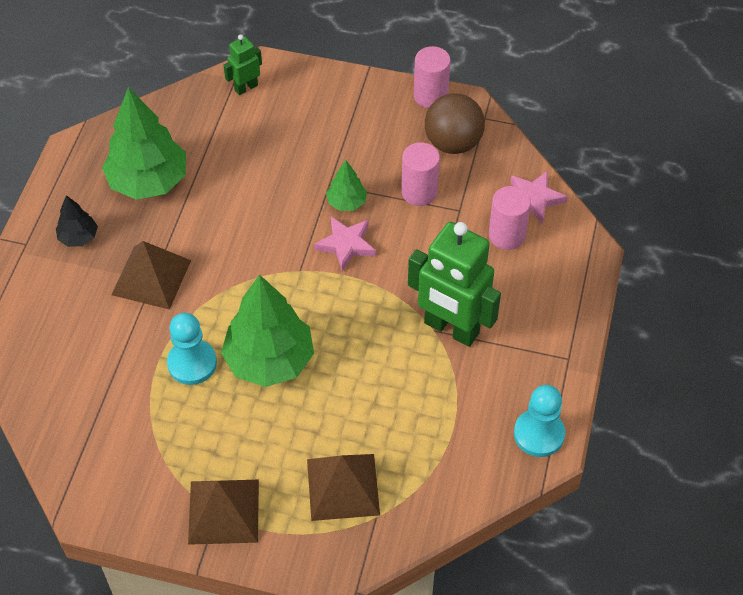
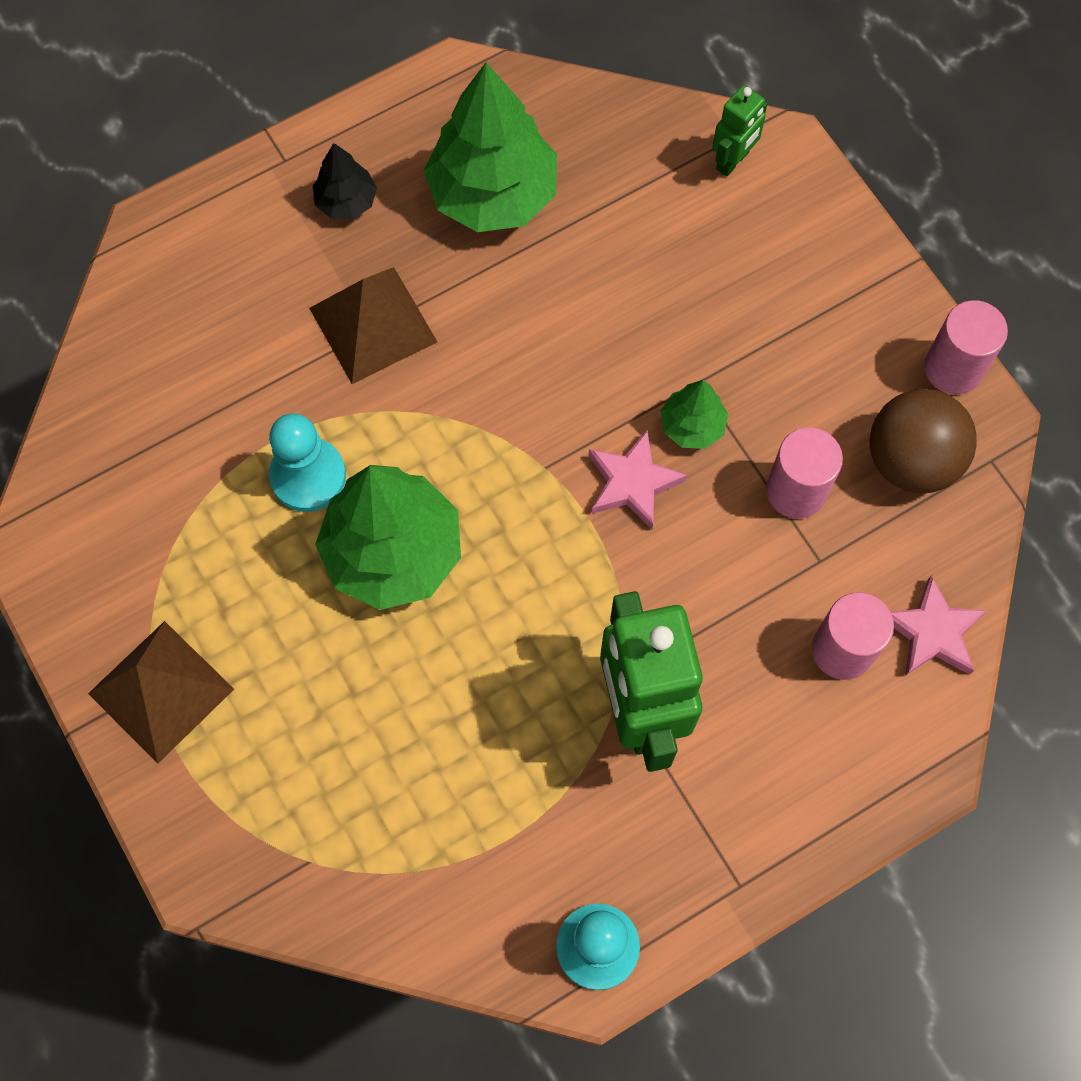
camera: 45 degrees right, 15 degrees up
(246, 87) = (733, 161): green robot -> green robot turned 120 degrees clockwise
(343, 487) = (312, 788): brown pyramid -> none

